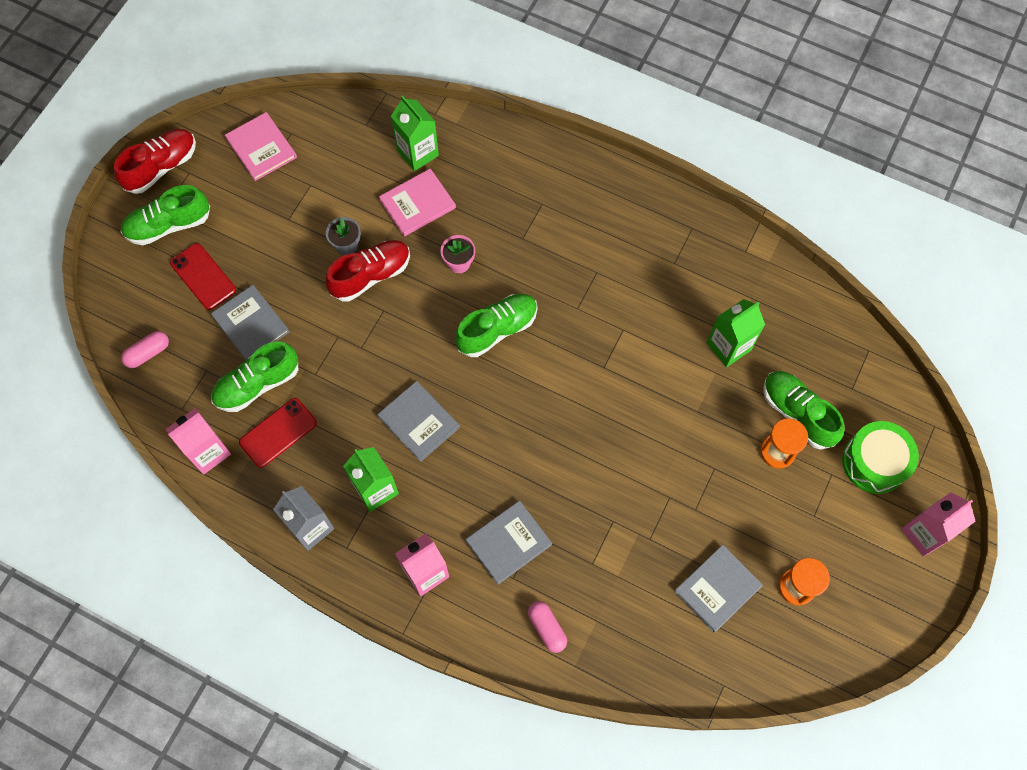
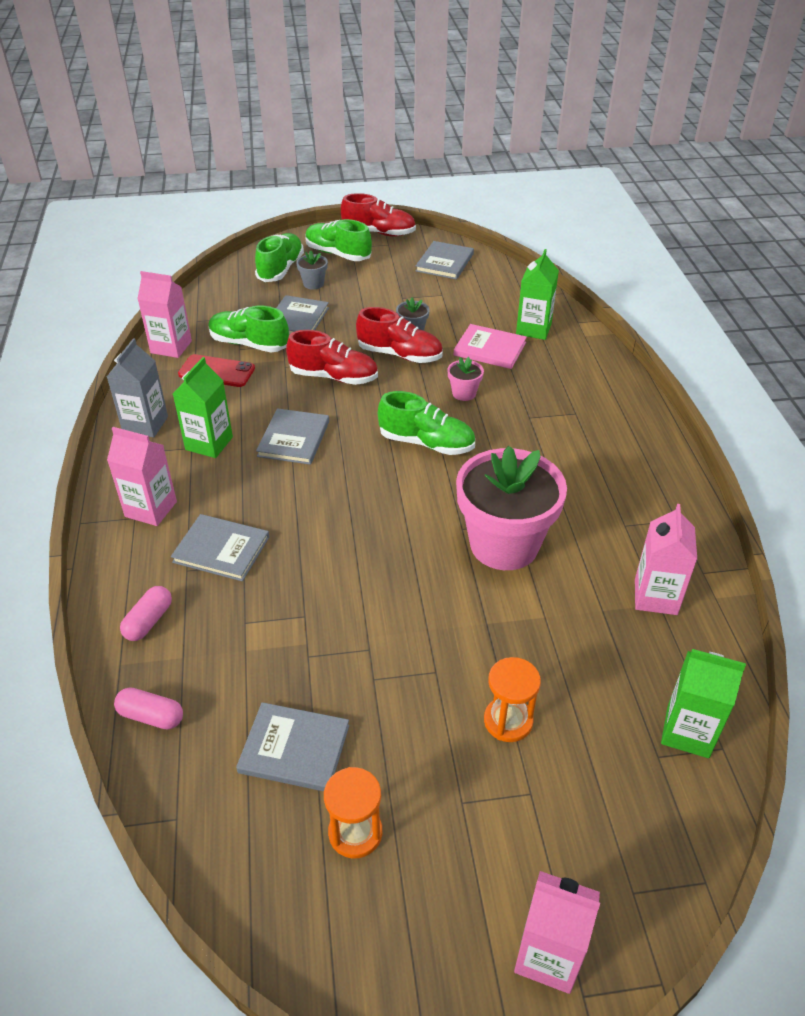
camera: 55 degrees right, 25 degrees down
(148, 353) = (228, 288): pink capsule -> pink capsule (151, 716)
(203, 276) = (313, 284): red phone -> grey flower pot
(261, 148) = (444, 262): pink book -> grey book
(361, 344) = (334, 377): none -> red shoe
(638, 351) = (504, 544): none -> pink flower pot
(728, 346) = (584, 612): green carton -> green carton (687, 732)
(744, 295) = (655, 596): none -> pink carton
(797, 413) = (572, 716): green shoe -> green shoe (281, 269)
(874, 462) = (589, 834): green drum -> none

